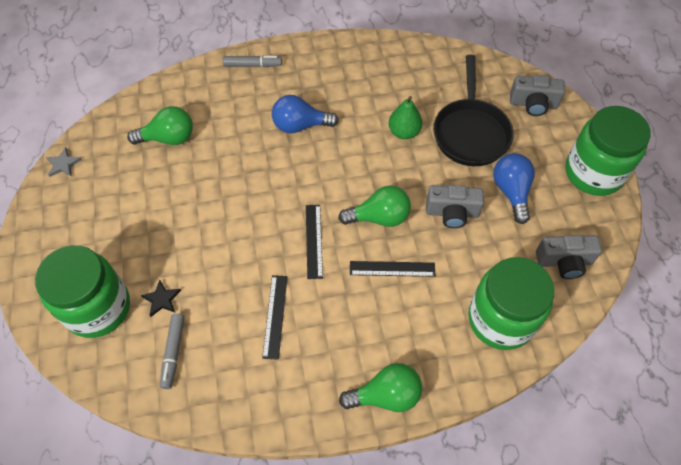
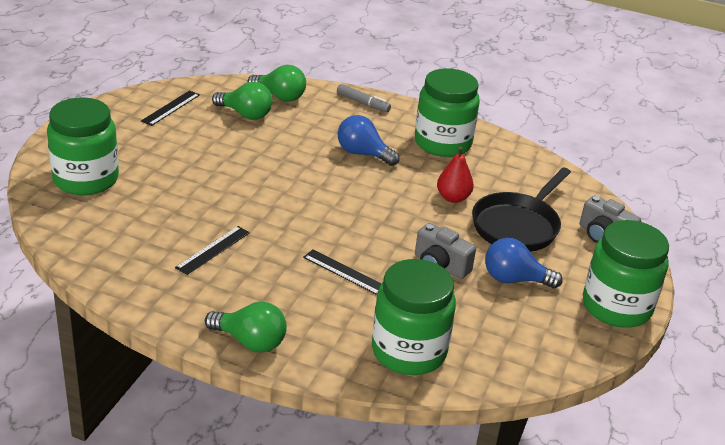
camera: 30 degrees right, 25 degrees down
(63, 164) = (150, 94): grey star -> none
(162, 299) = (137, 197): black star -> none
(173, 352) = (112, 230): grey marker -> none
(313, 241) = (295, 224): black ruler -> black ruler (170, 108)
(349, 74) = (442, 143): none -> green jar
(379, 217) = (369, 237): green light bulb -> green light bulb (280, 96)
(404, 132) = (453, 198): green pear -> red pear
(511, 192) = (514, 279): blue light bulb -> blue light bulb turned 105 degrees counterclockwise
(564, 262) = (515, 348): grey camera -> none

